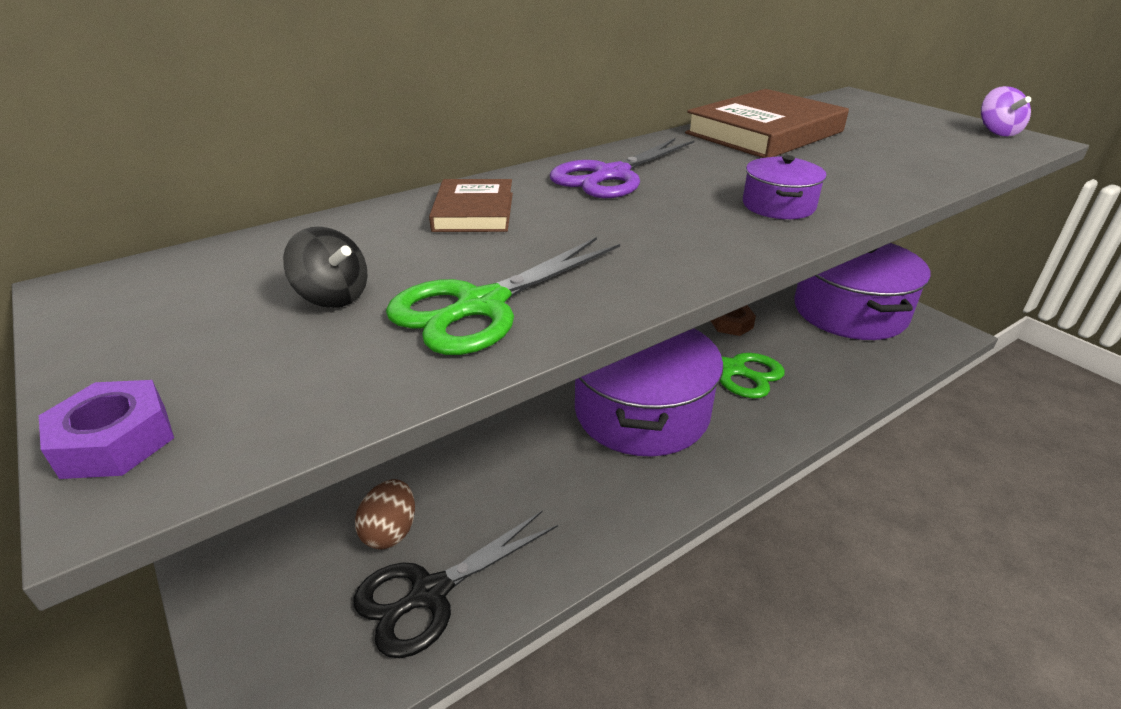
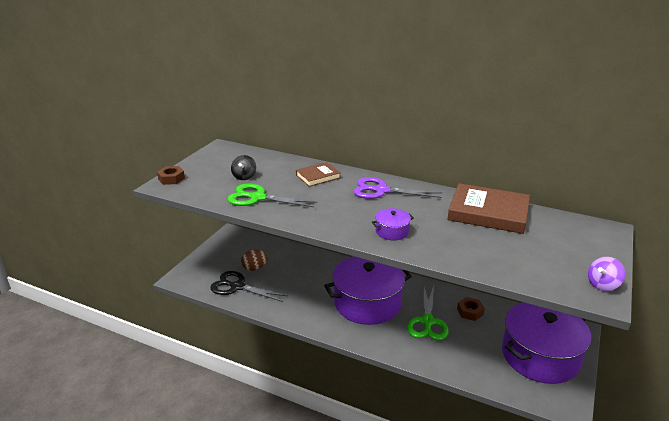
camera: 60 degrees right, 5 degrees down
(115, 441) = (171, 179): purple nut -> brown nut

